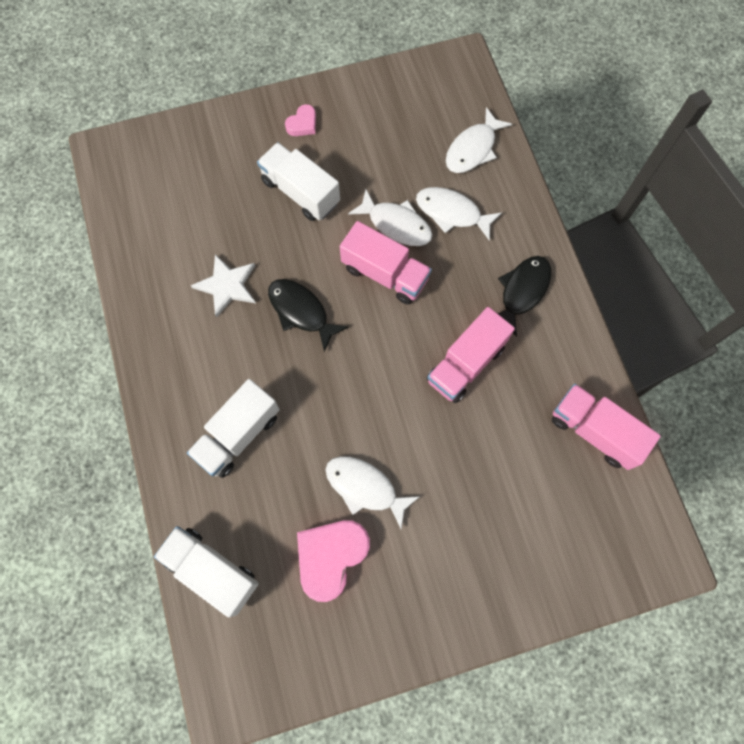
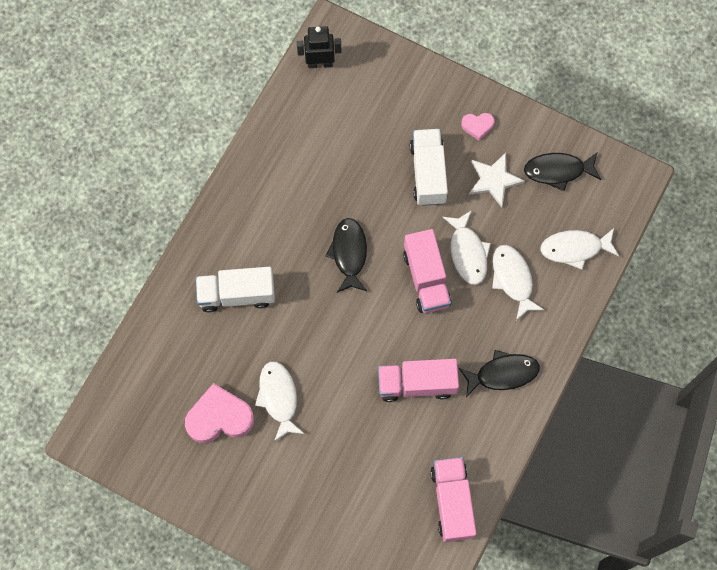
camera: 45 degrees right, 0 degrees up
(121, 184) = (320, 63): none -> black robot
(212, 570) = (147, 359): white truck -> none
(227, 286) = (320, 194): white star -> white star (494, 180)
(399, 104) = (558, 171): none -> black fish

